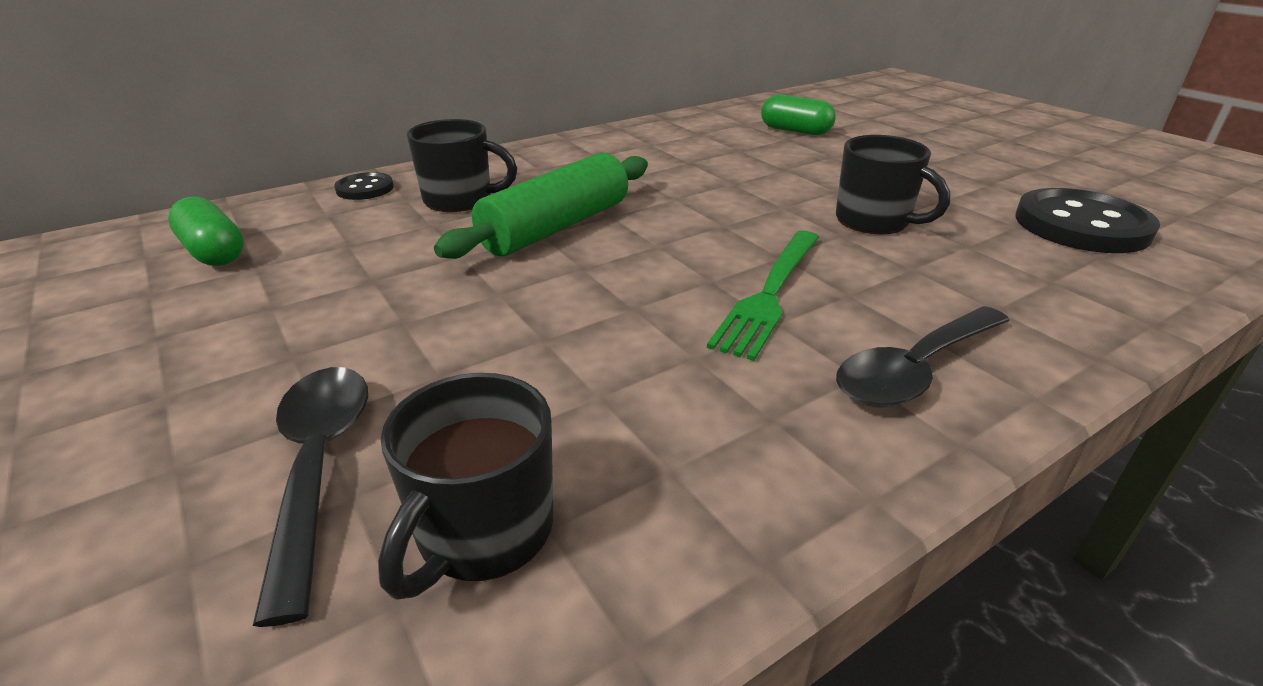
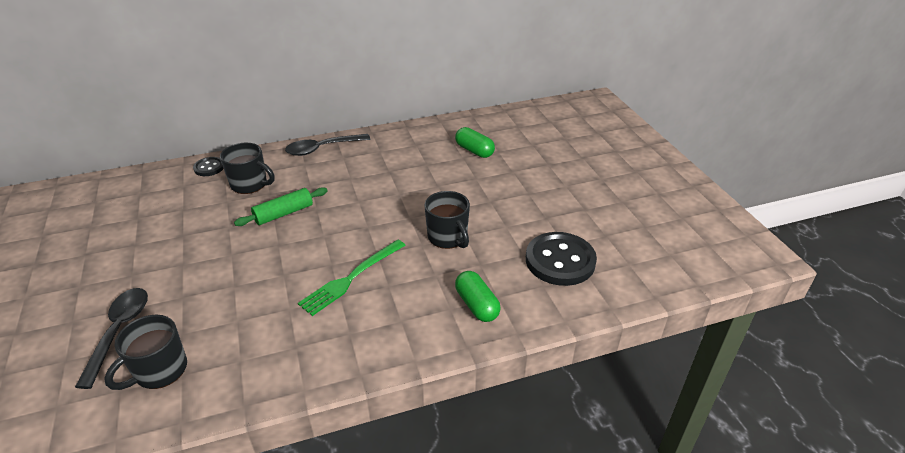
camera: 15 degrees right, 5 degrees up
(214, 252) = (124, 204): green capsule -> green capsule (477, 305)
(556, 227) = (284, 213): green rolling pin -> green rolling pin, size x0.67
(915, 370) = (376, 335): black spoon -> black spoon (322, 148)

